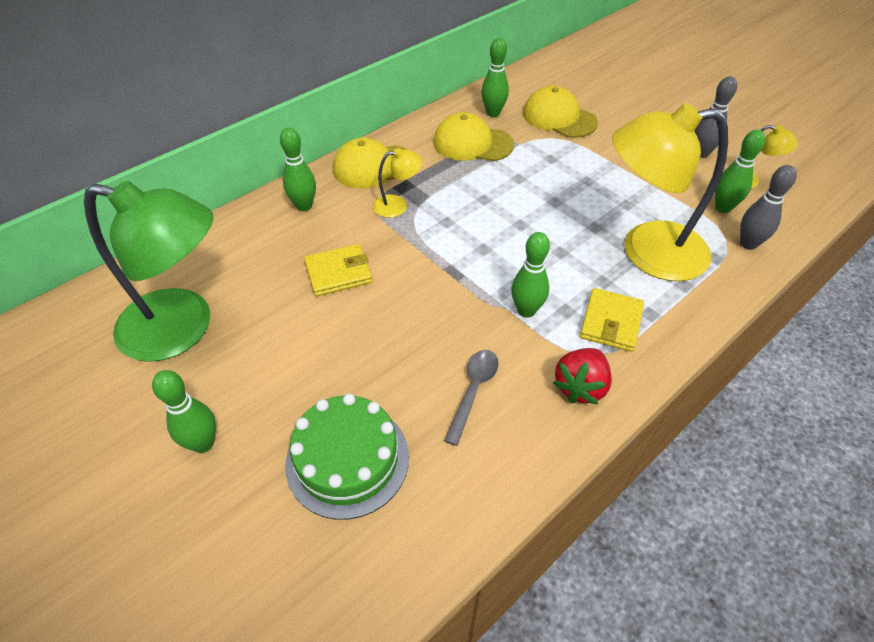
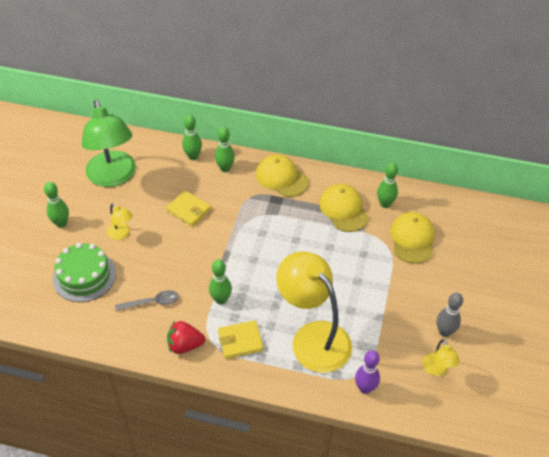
camera: 55 degrees right, 0 degrees up
(397, 205) = (258, 205): yellow lamp -> yellow lamp (121, 234)
(723, 208) = (391, 363): green bowling pin -> green bowling pin (193, 156)
(748, 244) = (365, 388): grey bowling pin -> purple bowling pin

